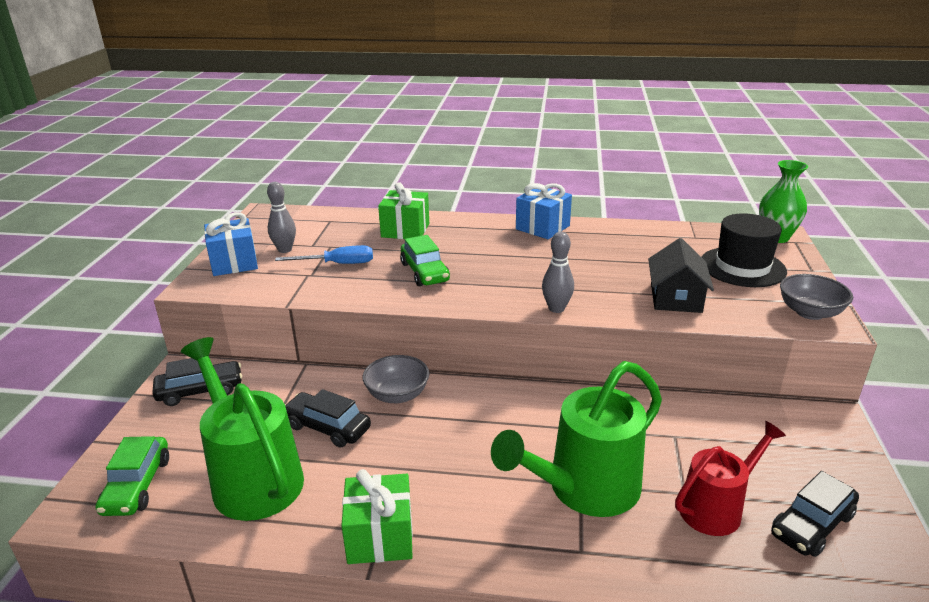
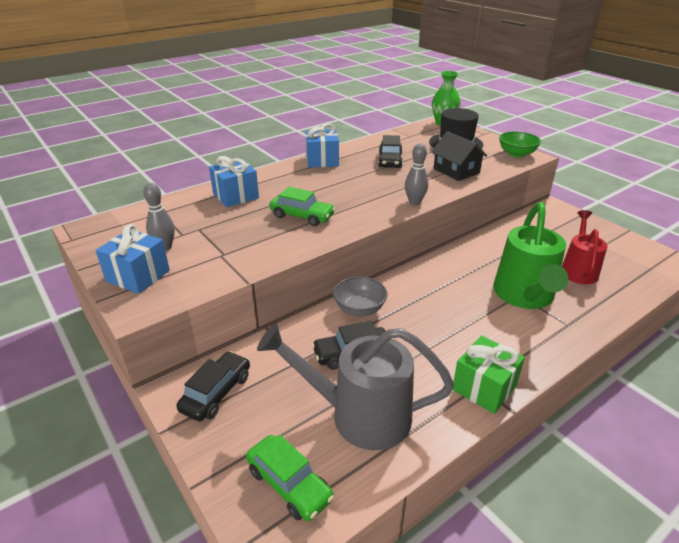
camera: 45 degrees left, 5 degrees up
(252, 476) = (359, 415): green watering can -> grey watering can
(338, 264) = (230, 238): blue screwdriver -> none
(405, 230) = (235, 196): green gift -> blue gift
(810, 312) = (516, 154): grey bowl -> green bowl
(811, 525) = (613, 255): black car -> black car (390, 160)

